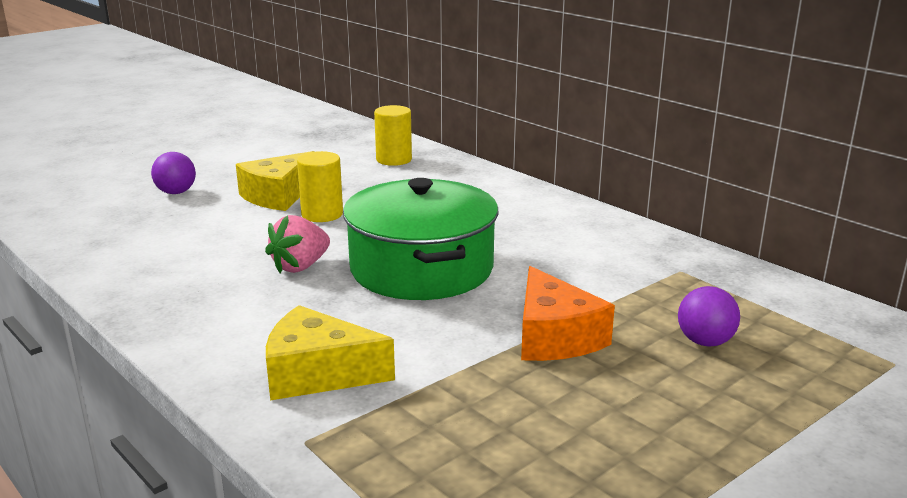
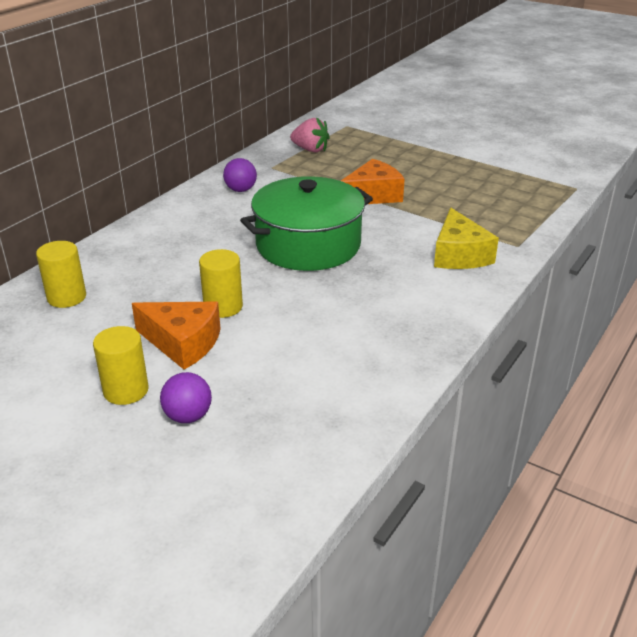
camera: 105 degrees left, 10 degrees up
(234, 175) = (126, 390): none -> yellow cylinder
(278, 196) = (183, 343): yellow cheese -> orange cheese
(300, 266) = (329, 293): pink strawberry -> pink strawberry (310, 150)
(705, 342) = (353, 161): purple ball -> purple ball (241, 190)

